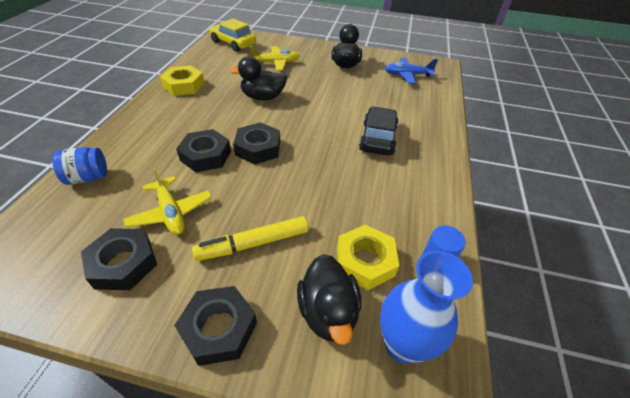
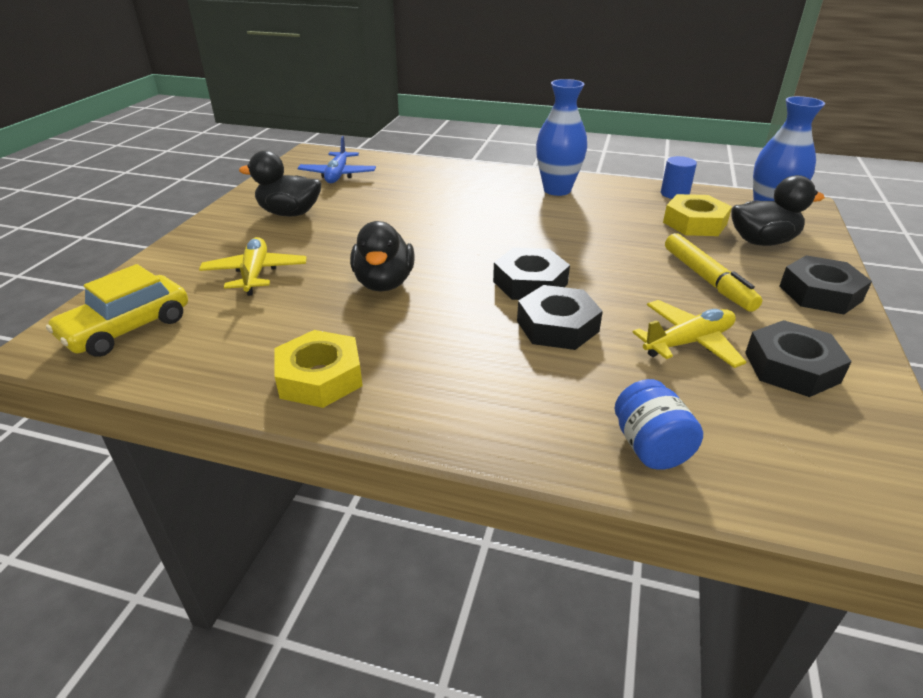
camera: 85 degrees left, 10 degrees down
(377, 138) = (495, 204): black car -> none
(417, 173) = (557, 190): none -> blue vase

